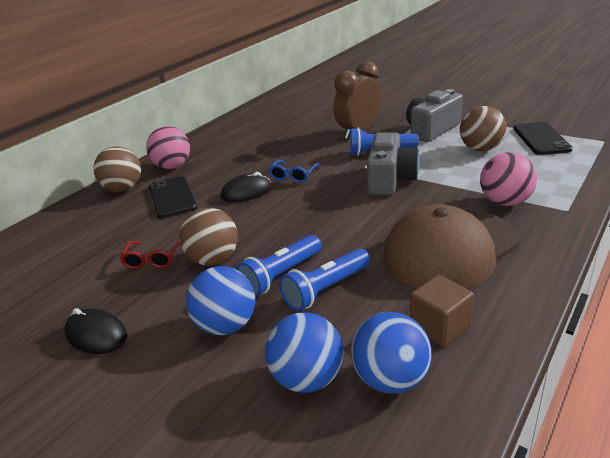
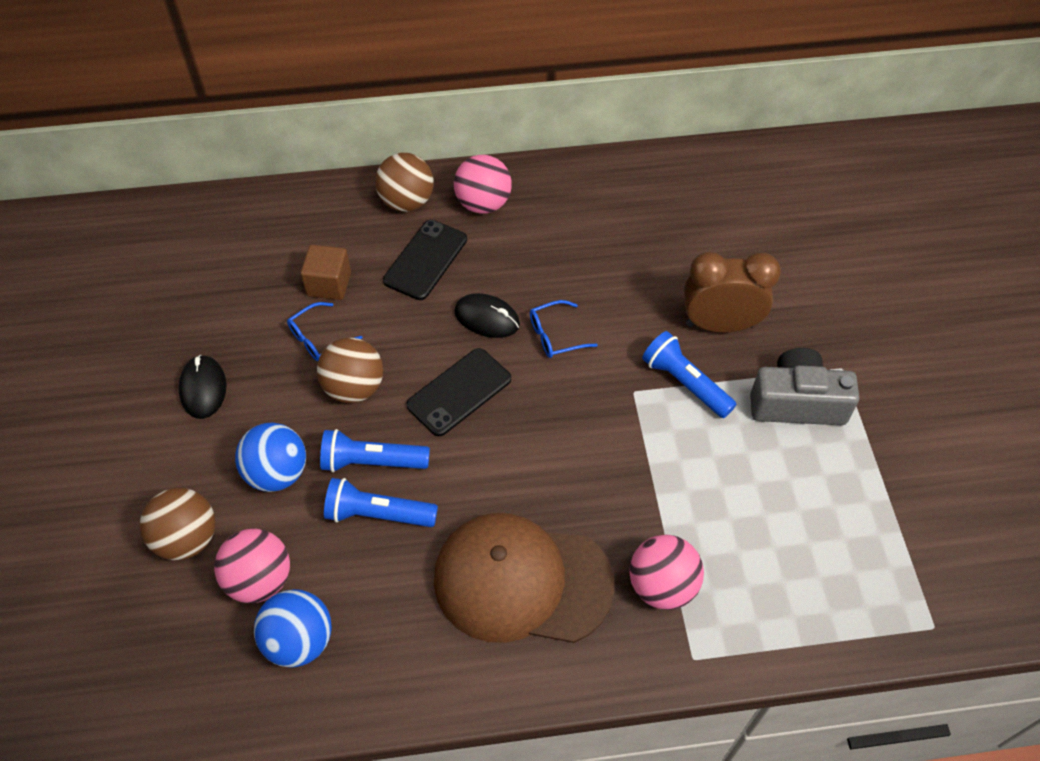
camera: 45 degrees right, 25 degrees up
(153, 260) = (318, 338): red glasses -> blue glasses
(307, 379) = (260, 579): blue ball -> pink ball
(390, 180) = (623, 438): grey camera -> none
(440, 326) = (391, 640): brown cube -> brown cube (329, 284)
(480, 149) = (784, 490): brown ball -> brown ball (187, 538)
(541, 139) = (875, 547): black phone -> black phone (459, 392)

